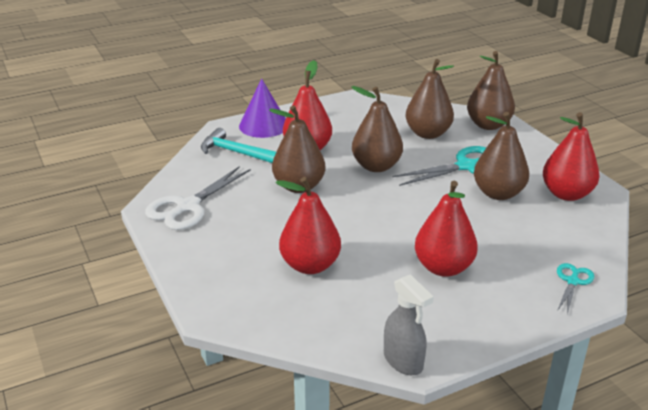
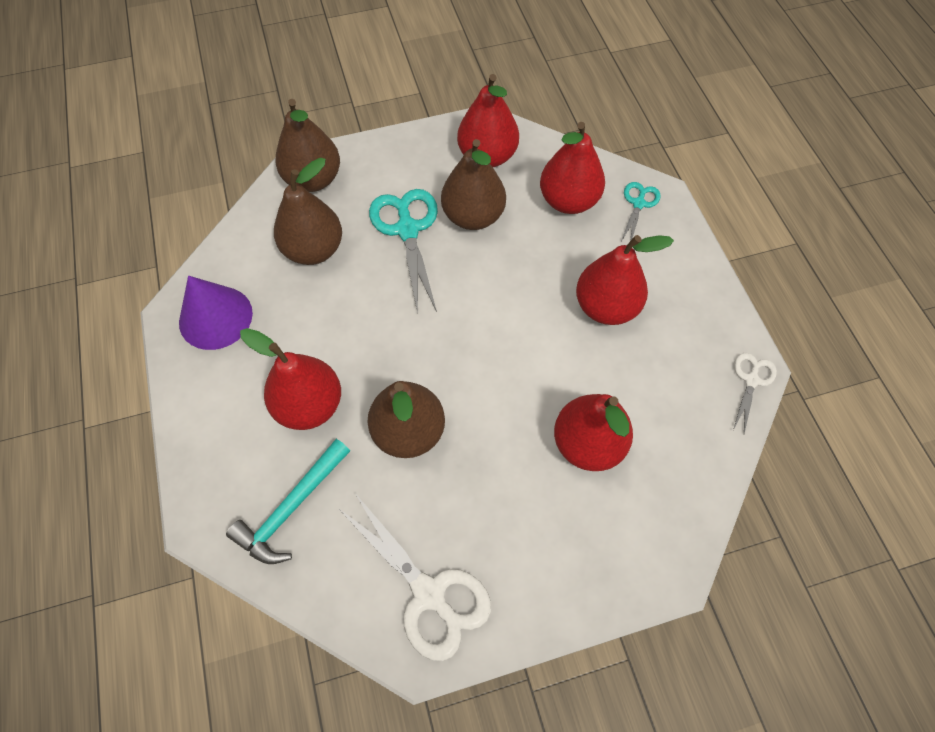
camera: 80 degrees left, 30 degrees up
(263, 125) = (216, 459): purple cone -> purple cone (215, 317)
(376, 166) = (381, 328): brown pear -> none
(403, 361) = (751, 380): grey spray bottle -> white scissors
(547, 239) = (568, 201): none -> red pear
(572, 281) = (638, 203): turquoise scissors -> turquoise scissors turned 75 degrees clockwise

